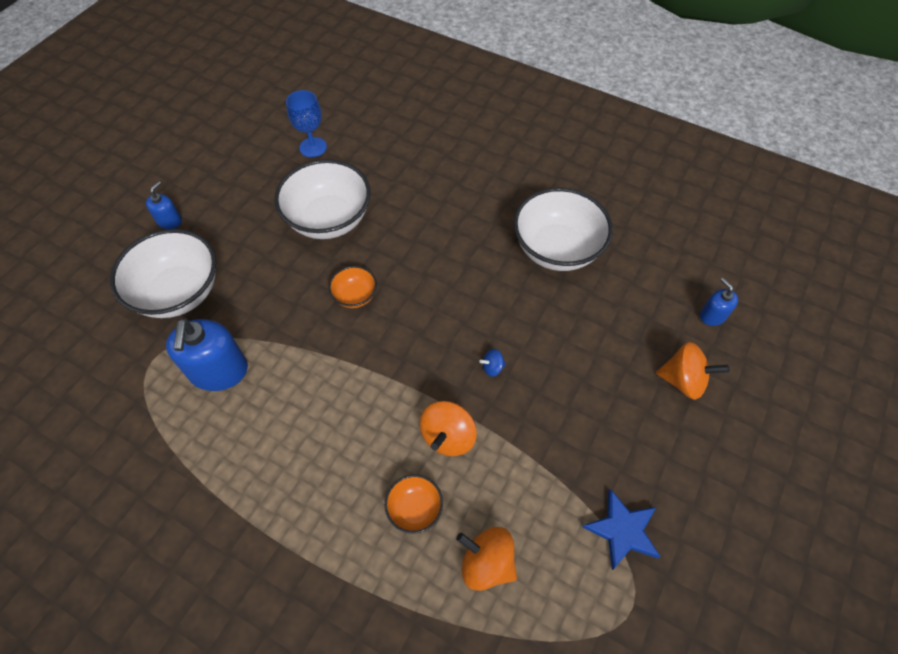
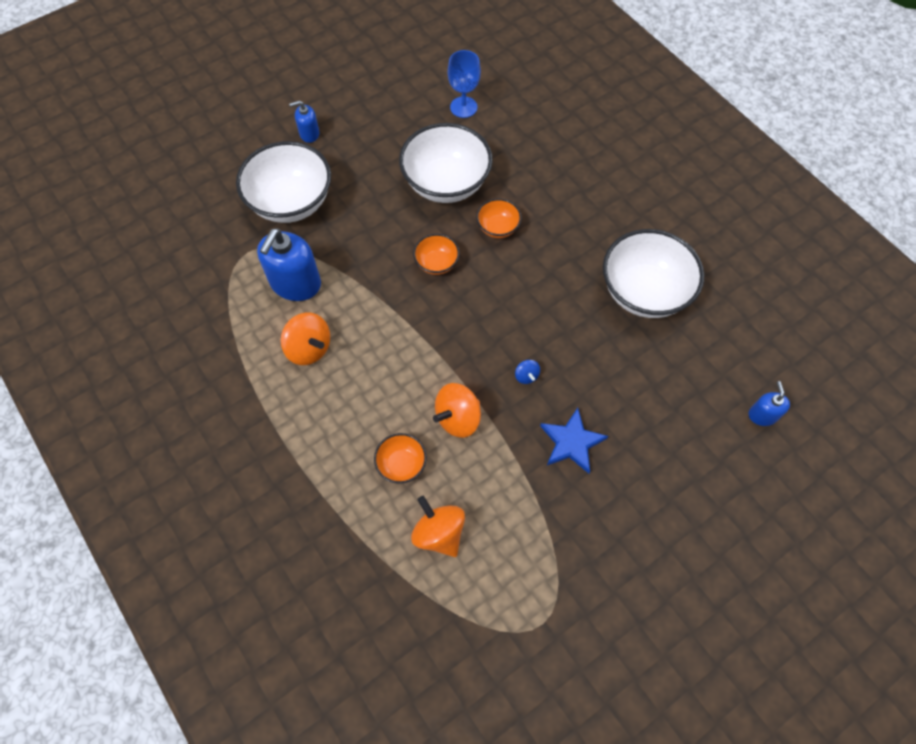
camera: 25 degrees right, 5 degrees up
(169, 221) = (309, 134): blue soap dispenser -> blue soap dispenser turned 150 degrees counterclockwise
(397, 242) = (498, 228): none -> orange bowl
(492, 367) = (526, 376): blue spinning top -> blue spinning top turned 120 degrees counterclockwise
(622, 530) = (568, 561): blue star -> blue star (572, 442)
(683, 380) = (697, 461): orange spinning top -> orange spinning top (309, 348)

